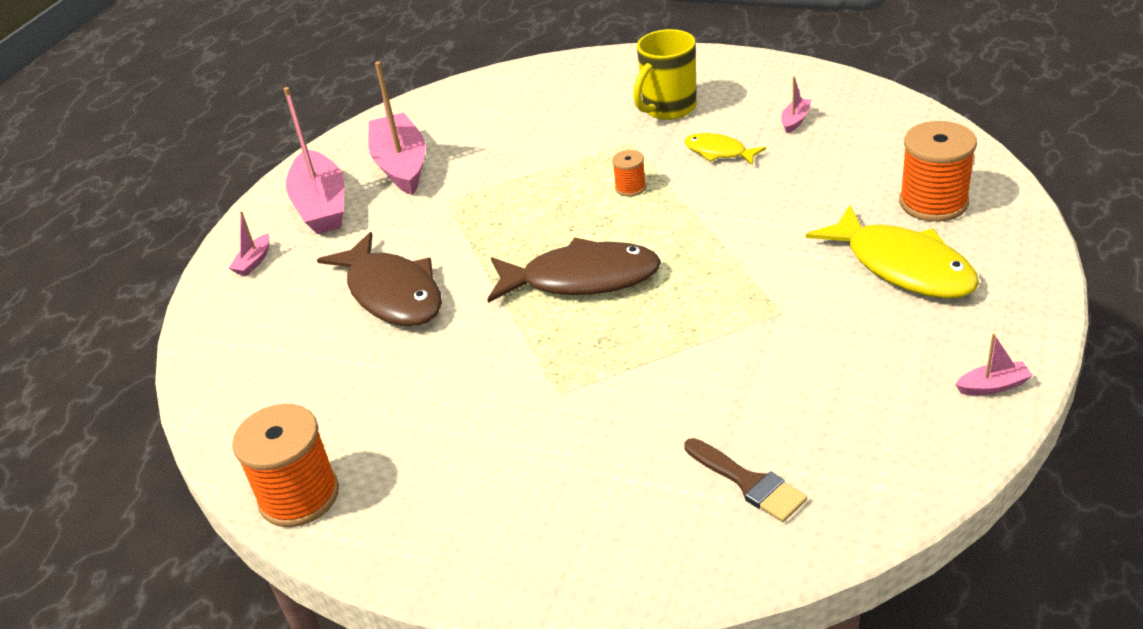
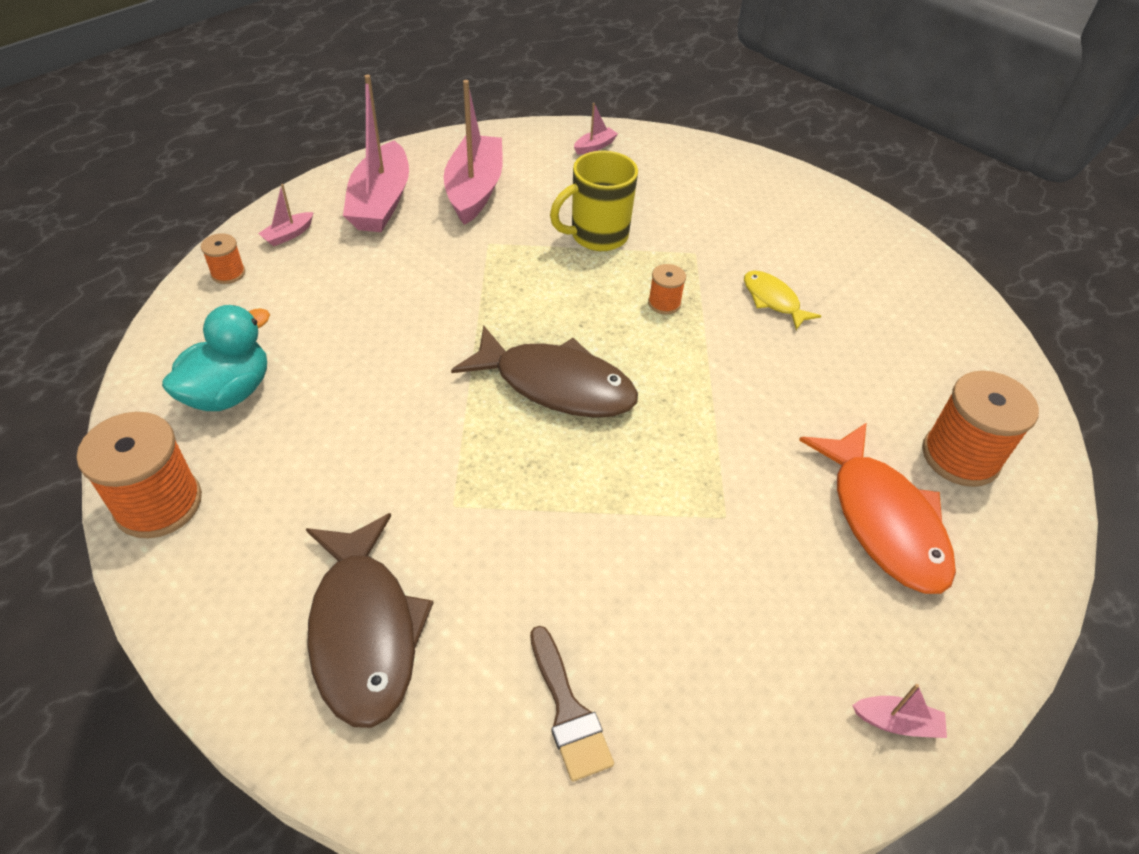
camera: 15 degrees right, 10 degrees up
(220, 311) = (228, 273): none -> orange spool
(296, 396) = (229, 393): none -> turquoise duck
(392, 293) = (379, 321): brown fish -> brown fish (364, 630)
(668, 109) = (753, 231): yellow mug -> yellow mug (597, 236)
(795, 120) = (870, 296): pink boat -> pink boat (595, 146)
(902, 266) = (883, 520): yellow fish -> orange fish

